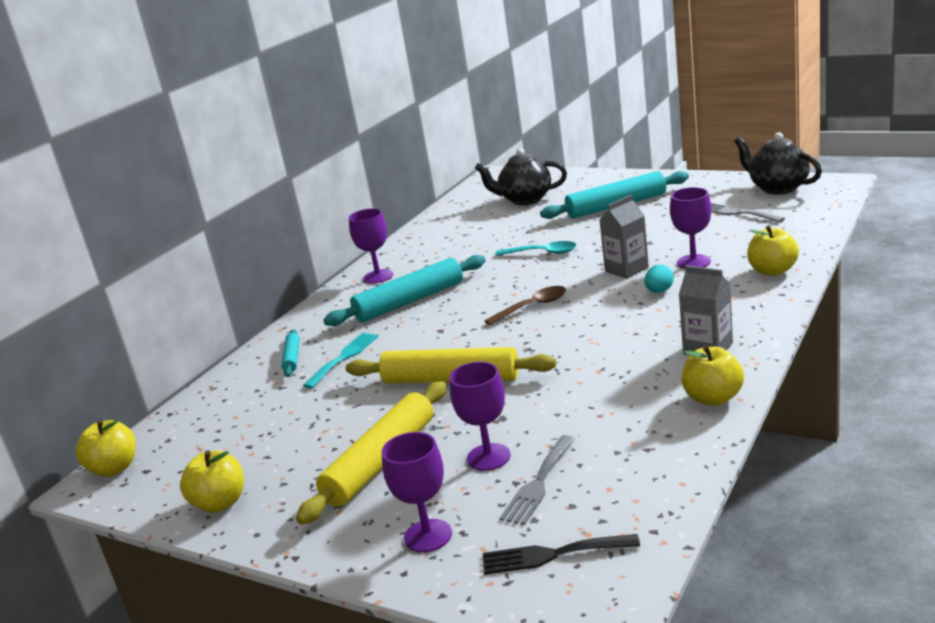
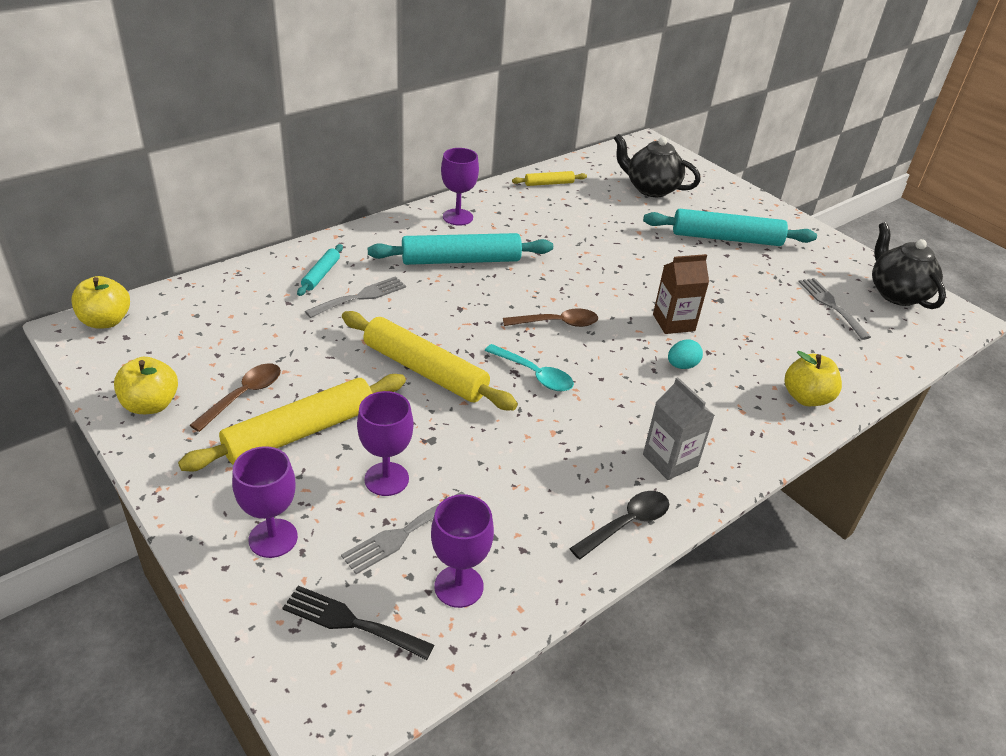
camera: 15 degrees right, 15 degrees up
(303, 461) = (243, 395): none -> brown spoon
(344, 357) = (360, 297): turquoise fork -> grey fork
(436, 227) = (549, 183): none -> yellow rolling pin
(542, 253) = (615, 262): turquoise spoon -> turquoise spoon (534, 374)
(626, 269) = (673, 322): grey carton -> brown carton
(693, 262) = (741, 346): purple goblet -> purple goblet (459, 586)
(713, 398) = (626, 524): yellow apple -> black spoon

